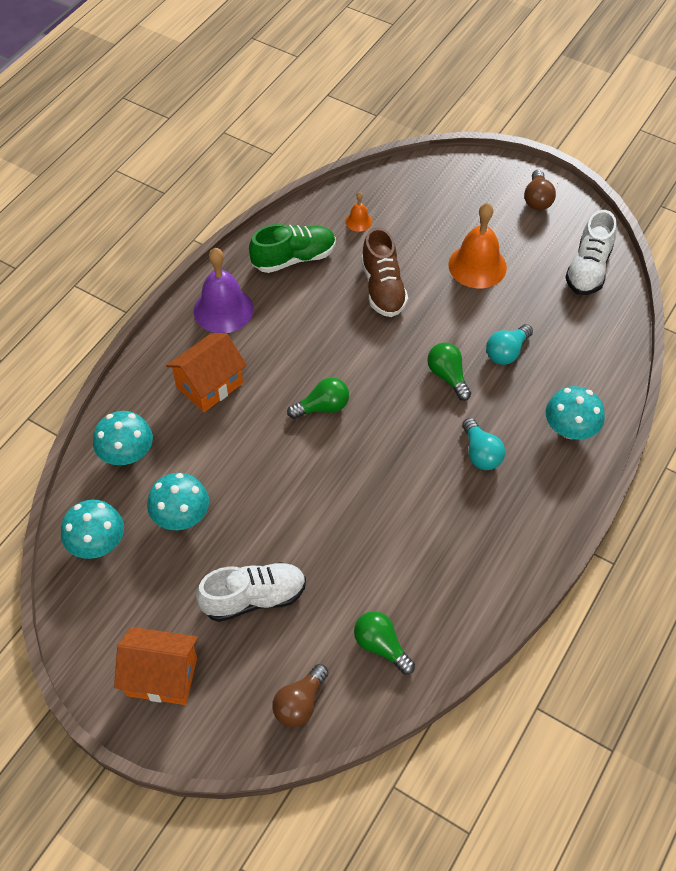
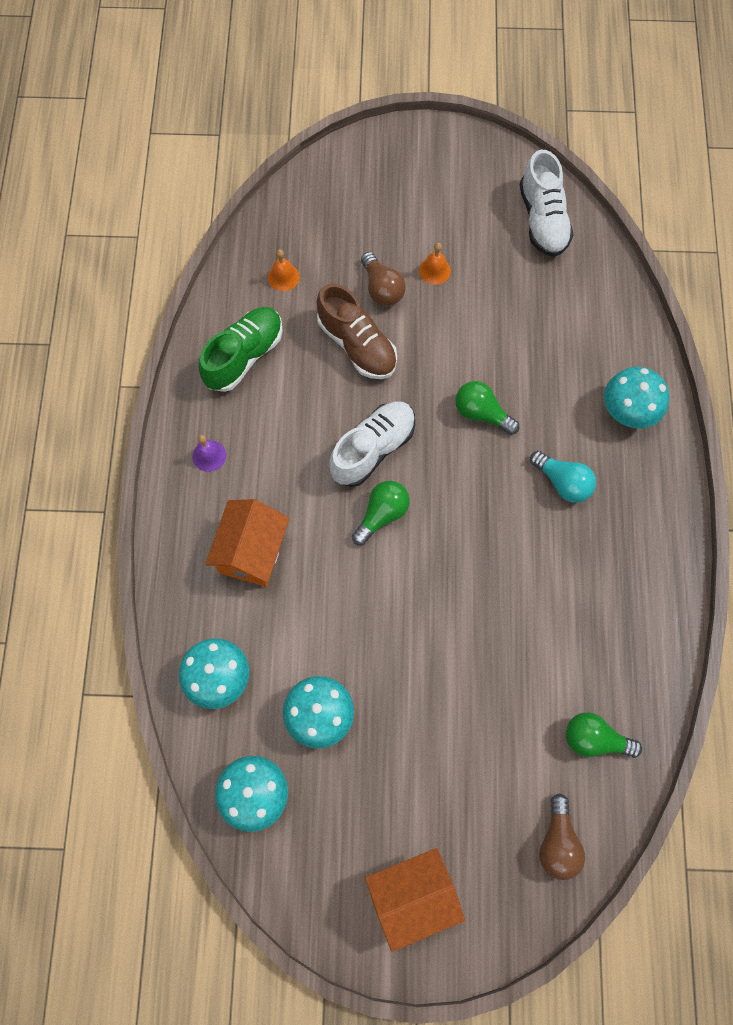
camera: 30 degrees left, 15 degrees up
(223, 309) = (209, 456): purple bell -> purple bell, size x0.48
(254, 598) = (447, 761): white shoe -> white shoe (373, 449)
(477, 266) = (434, 270): orange bell -> orange bell, size x0.48
(507, 352) = (521, 356): turquoise light bulb -> none
(537, 199) = (447, 161): brown light bulb -> brown light bulb (382, 288)

